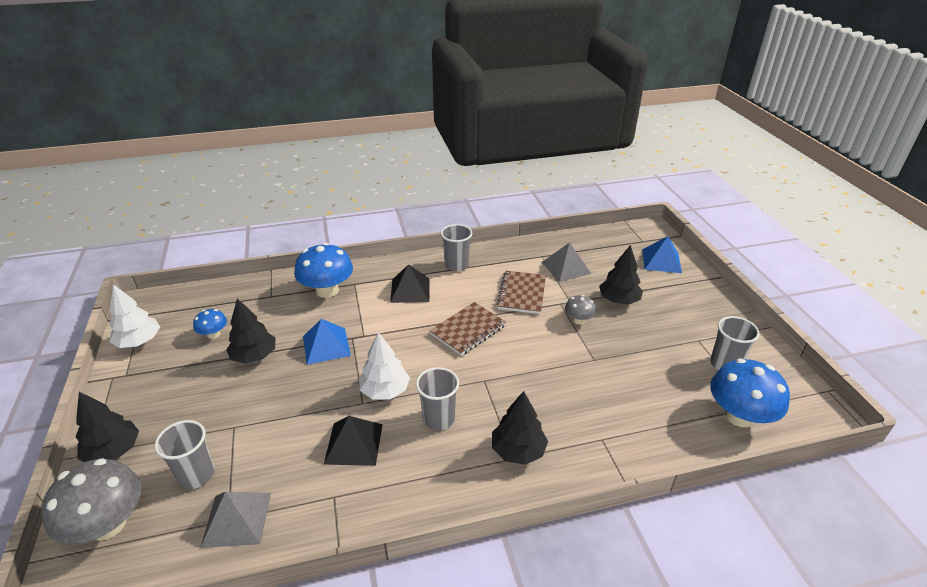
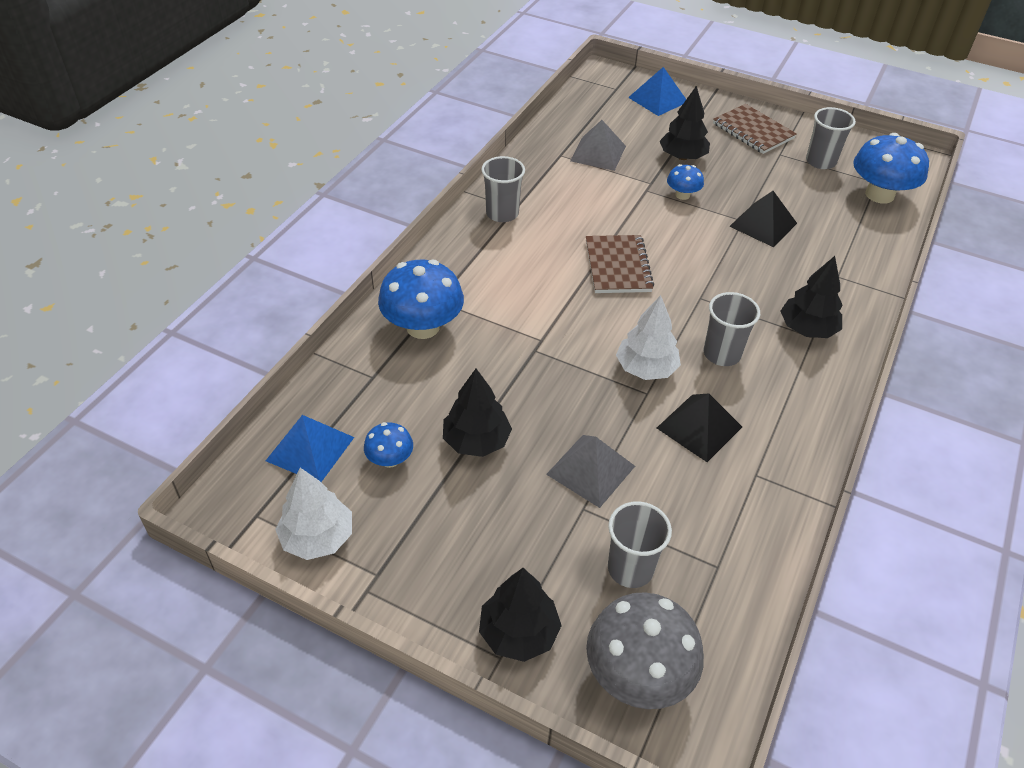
camera: 50 degrees left, 10 degrees up
(237, 519) = (724, 559): grey pyramid -> grey pyramid (591, 470)
(326, 345) = (525, 375): blue pyramid -> blue pyramid (310, 448)
(410, 290) = (503, 267): black pyramid -> black pyramid (763, 224)
(522, 294) = (604, 202): brown notebook -> brown notebook (753, 131)
(578, 320) = (682, 195): grey mushroom -> blue mushroom

